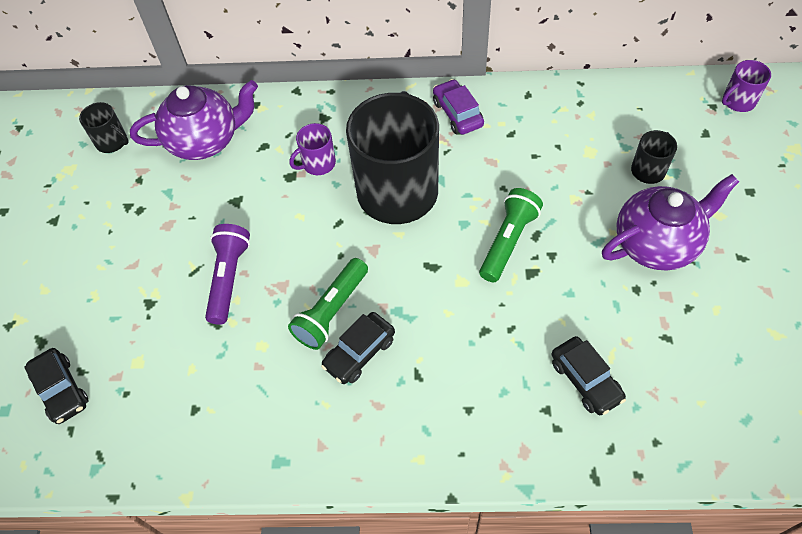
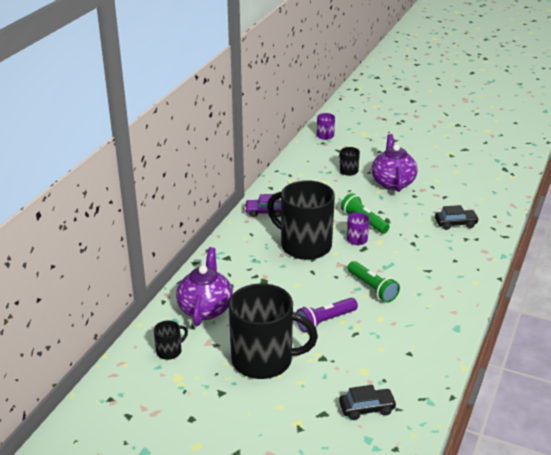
camera: 70 degrees left, 25 degrees down
(125, 240) = (264, 360): none -> black mug
(229, 278) = (325, 321): purple flashlight -> purple flashlight turned 60 degrees counterclockwise
(318, 163) = (262, 268): purple mug -> purple mug (357, 240)
(359, 353) = (404, 285): black car -> none

